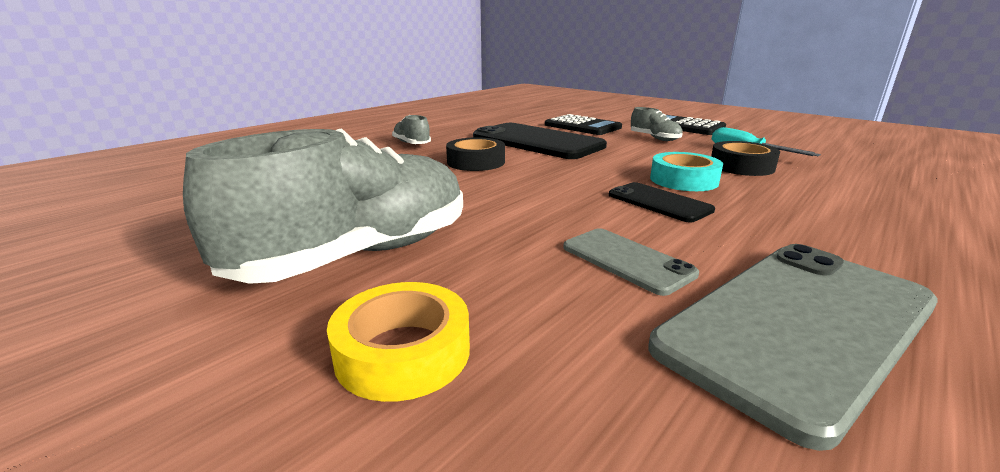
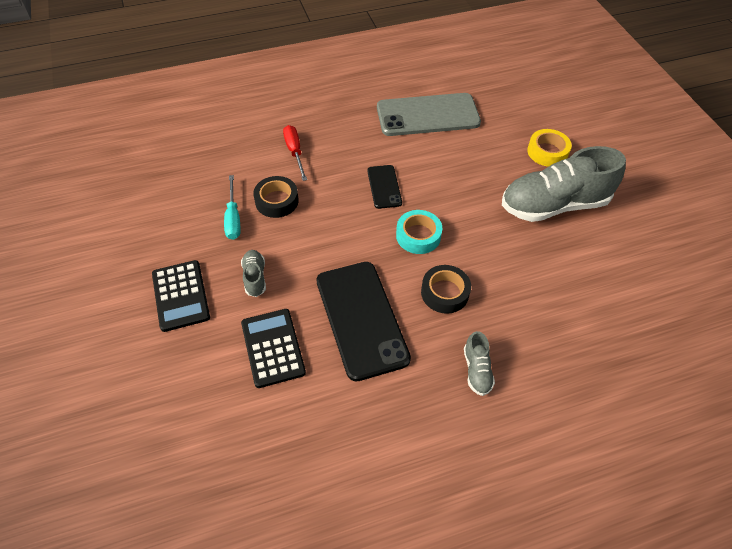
camera: 150 degrees left, 30 degrees up
(627, 260) = (447, 157): grey phone -> none
(683, 180) = (338, 201): turquoise tape -> turquoise tape (418, 236)
(834, 199) = (295, 152): none -> red screwdriver

